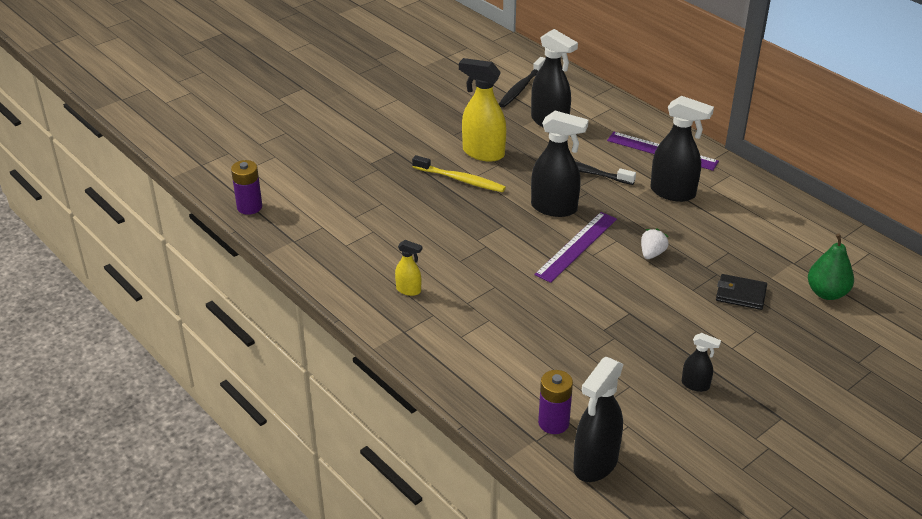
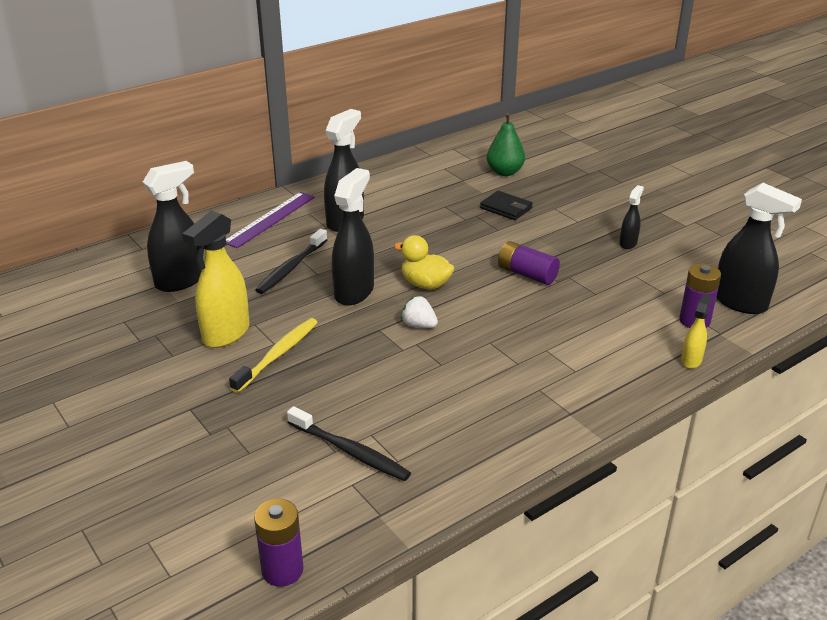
camera: 85 degrees left, 5 degrees down
(409, 290) = (495, 406): yellow spray bottle -> yellow spray bottle (691, 360)
(521, 88) = (91, 295): black toothbrush -> black toothbrush (350, 451)
(576, 246) = (425, 284): purple ruler -> yellow duck
(610, 309) = (527, 274): none -> purple battery
(652, 253) = (443, 243): white strawberry -> white strawberry (419, 325)
(740, 294) = (506, 208): black wallet -> black wallet turned 75 degrees counterclockwise

